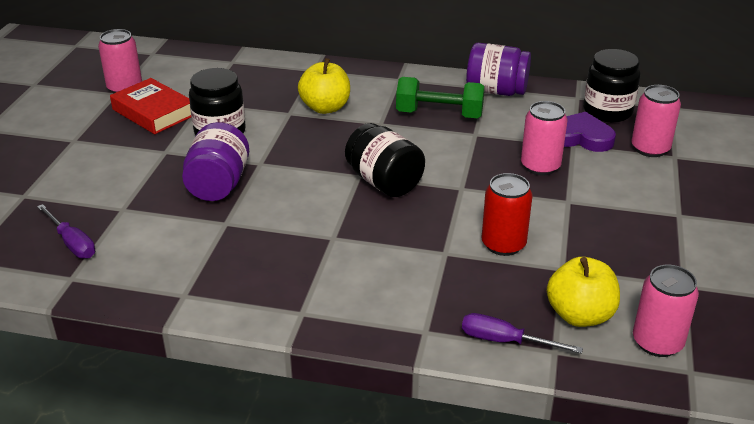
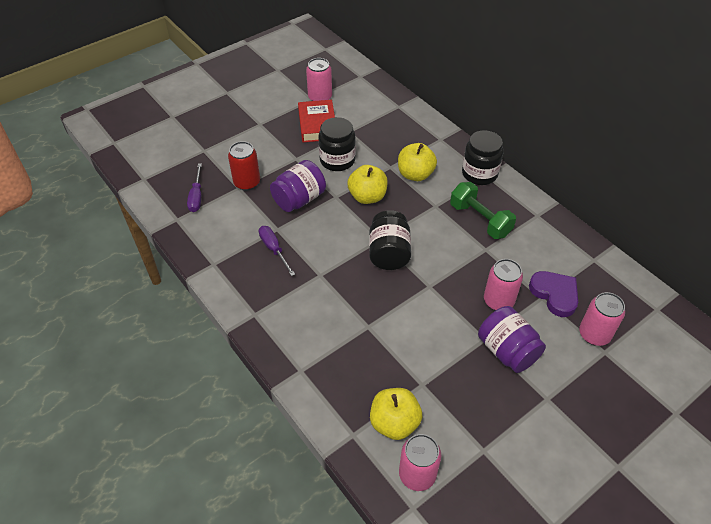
camera: 40 degrees right, 15 degrees up
(297, 147) = (367, 196): none -> yellow apple
(496, 91) = (541, 221): purple jar -> purple jar (507, 351)
(503, 244) = (407, 343): red can -> red can (247, 182)
(505, 341) = (334, 408): purple screwdriver -> purple screwdriver (274, 249)
(607, 111) = (602, 284): black jar -> black jar (479, 174)

